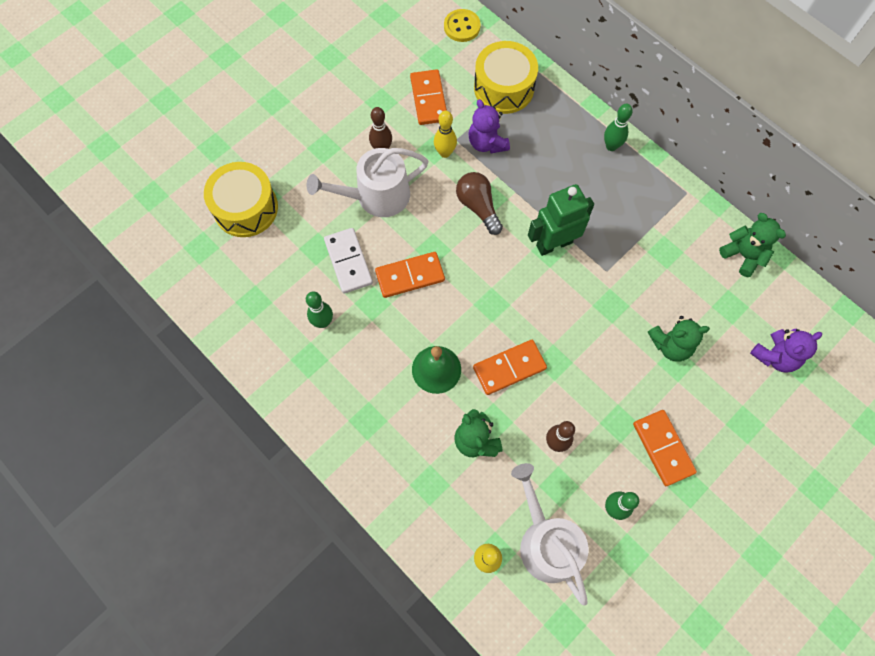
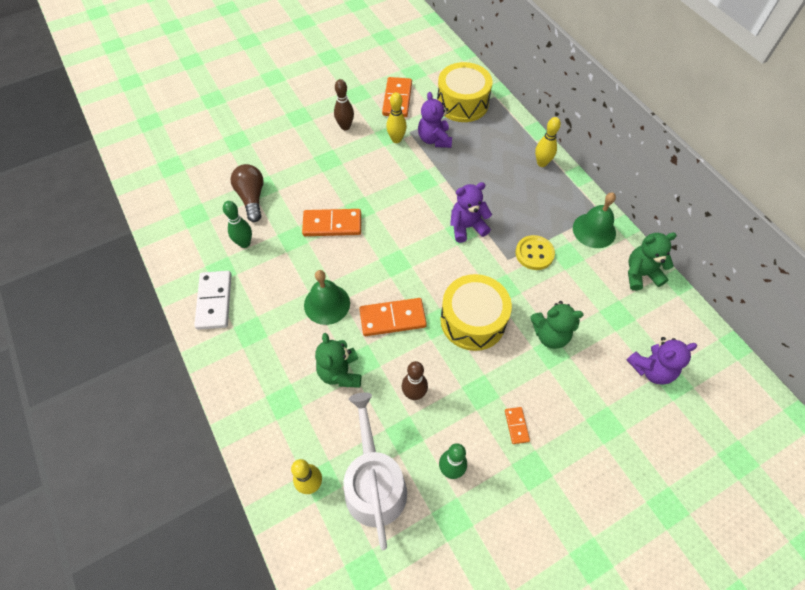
camera: 15 degrees right, 10 degrees down
(246, 208) = (218, 146): yellow drum -> yellow drum (473, 320)
(348, 262) = (284, 202): white domino -> white domino (214, 301)
(376, 196) = (327, 159): white watering can -> none
(462, 27) = (442, 55): yellow button -> yellow button (534, 253)
(478, 207) = (410, 184): brown light bulb -> brown light bulb (252, 198)
(554, 244) = (467, 227): green robot -> purple teddy bear
(611, 146) = (542, 163): green bowling pin -> yellow bowling pin
(662, 448) = (516, 426): orange domino -> orange domino, size x0.51
(685, 215) = (594, 230): none -> green bell
(743, 255) = (641, 274): green teddy bear -> green teddy bear turned 75 degrees counterclockwise

